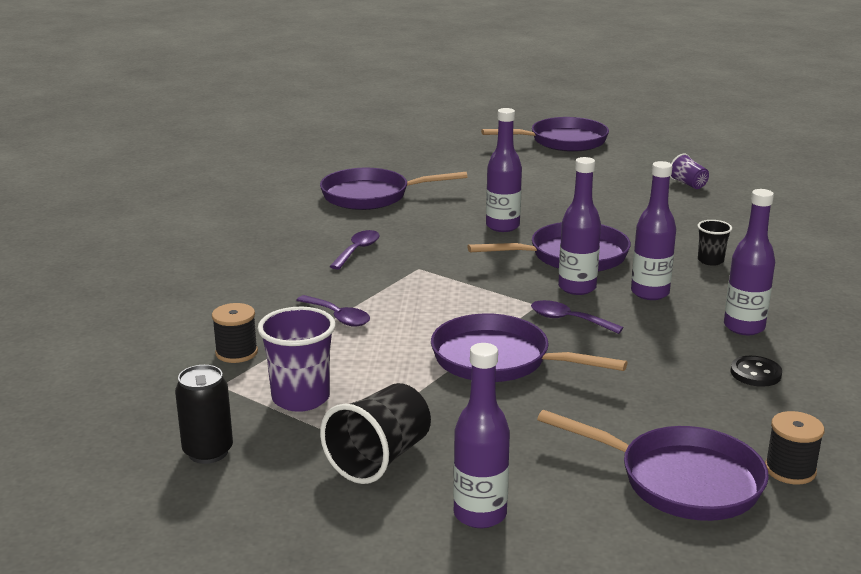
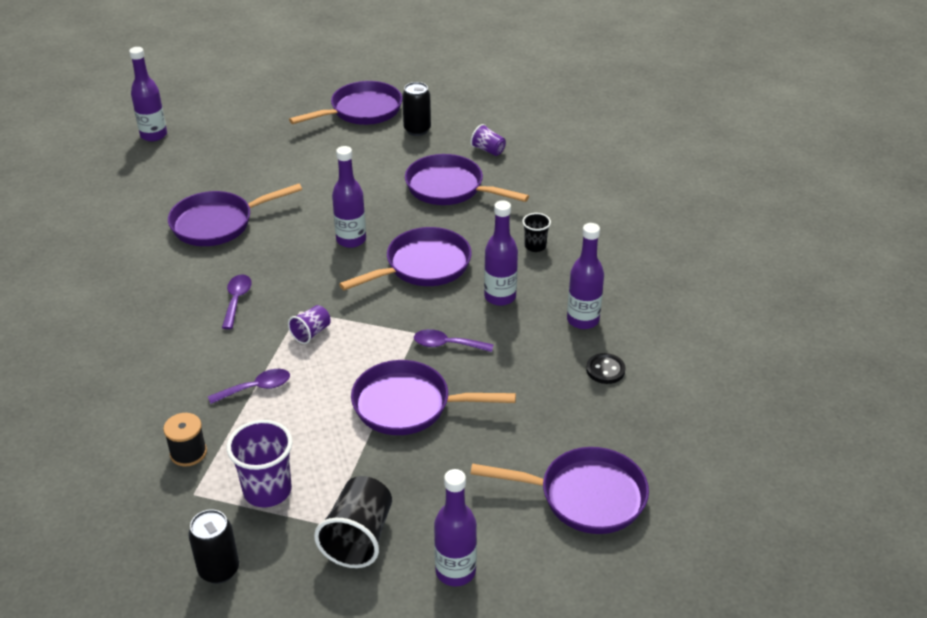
camera: 20 degrees left, 15 degrees up
(338, 317) = (256, 388): purple spoon -> purple spoon turned 45 degrees counterclockwise
(421, 286) = (311, 333): none -> purple cup
(577, 288) = (440, 304): purple bottle -> purple bottle (154, 135)
(615, 161) = (417, 130): none -> black can
(631, 205) = (449, 188): none -> purple pan
(790, 470) = (656, 464): black spool -> none

